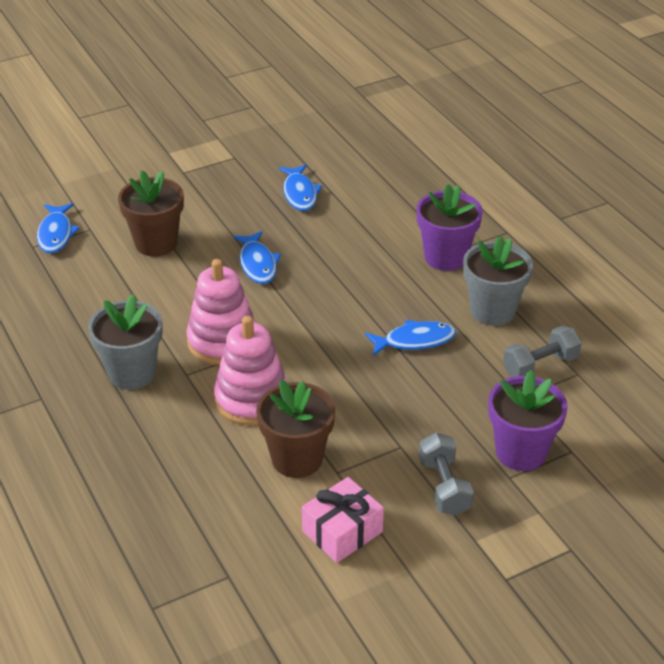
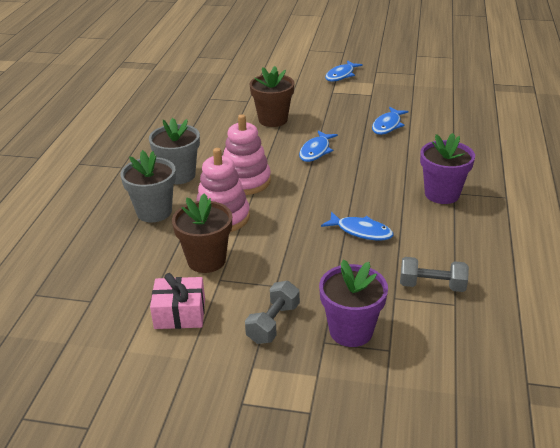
camera: 40 degrees right, 5 degrees down
(56, 234) = (228, 97): blue fish -> blue fish (341, 75)
(492, 311) = (437, 238): grey flower pot -> grey flower pot (154, 212)

